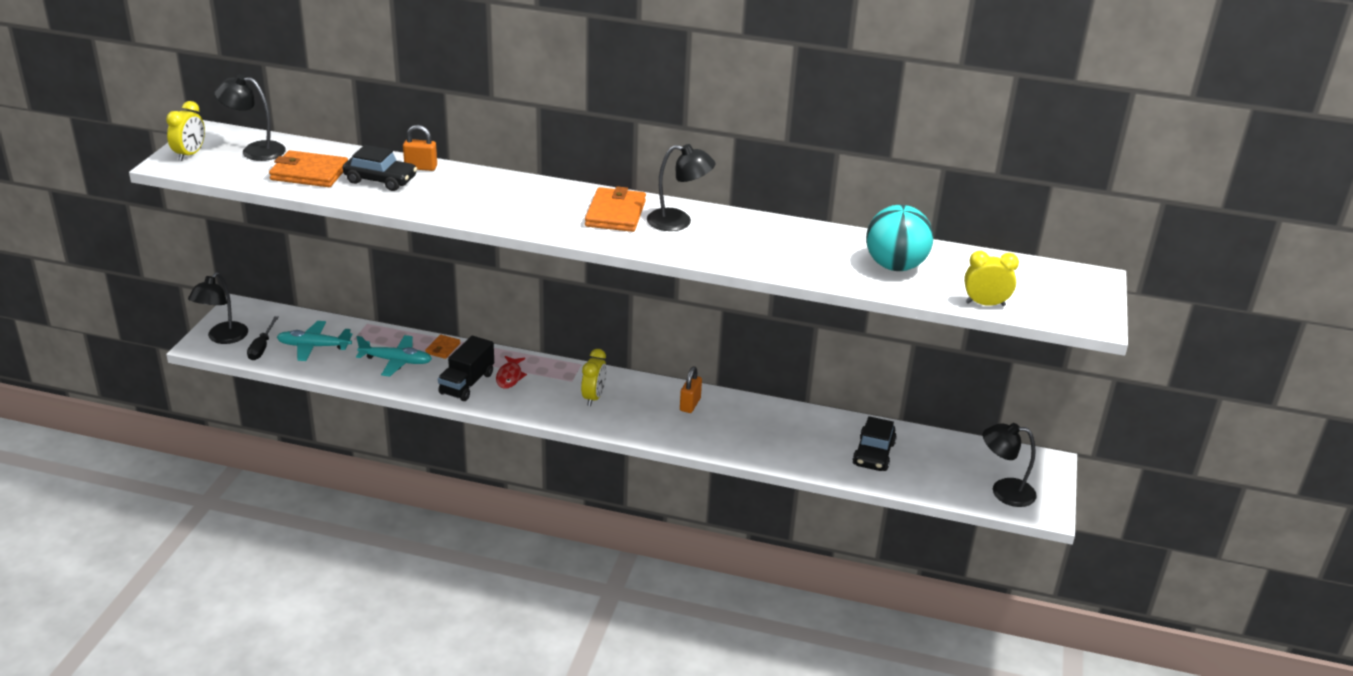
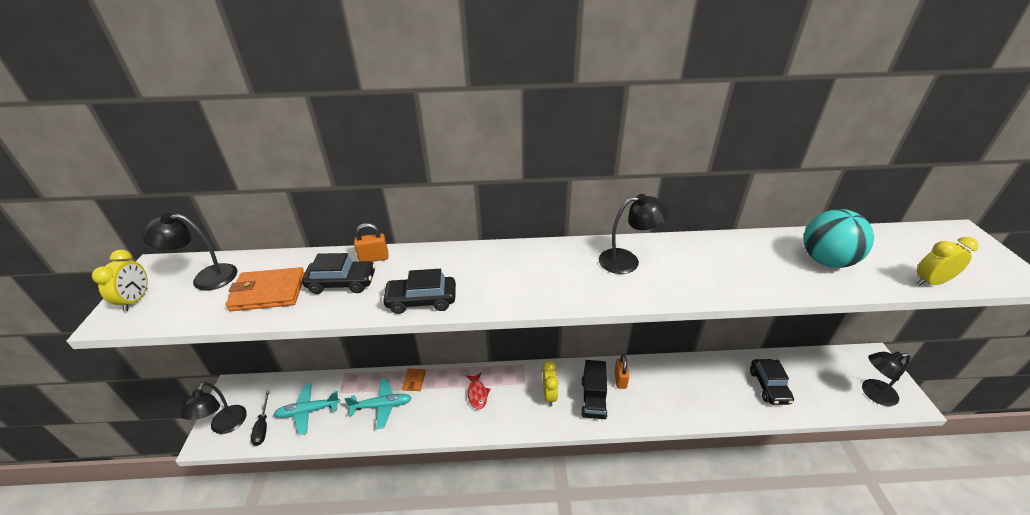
camera: 15 degrees left, 5 degrees up
(448, 209) = (421, 300): none -> black car
(467, 383) = (447, 412): black truck -> black truck (593, 399)
(615, 213) = (570, 265): orange wallet -> none

